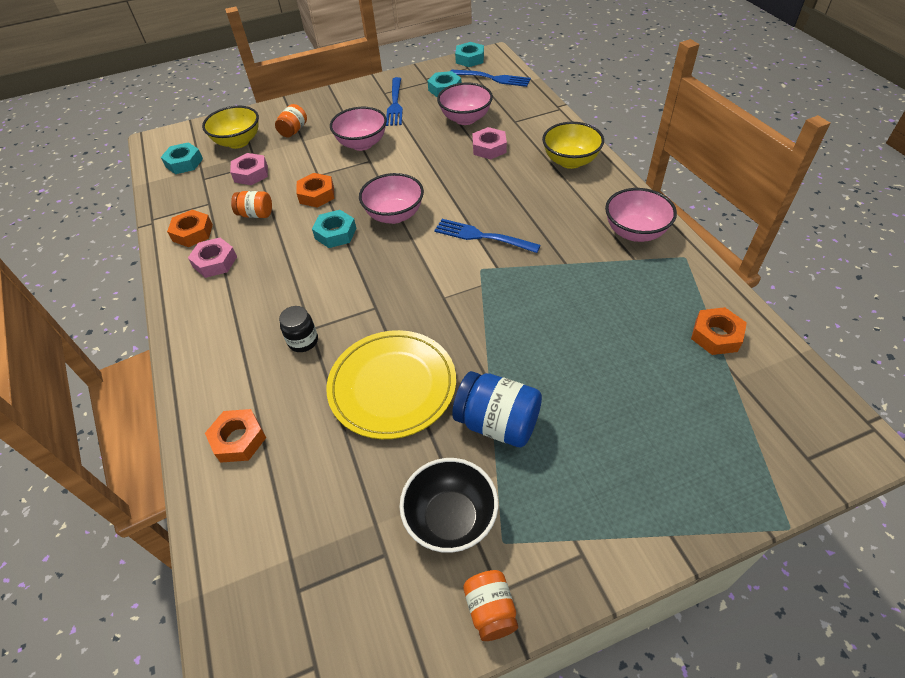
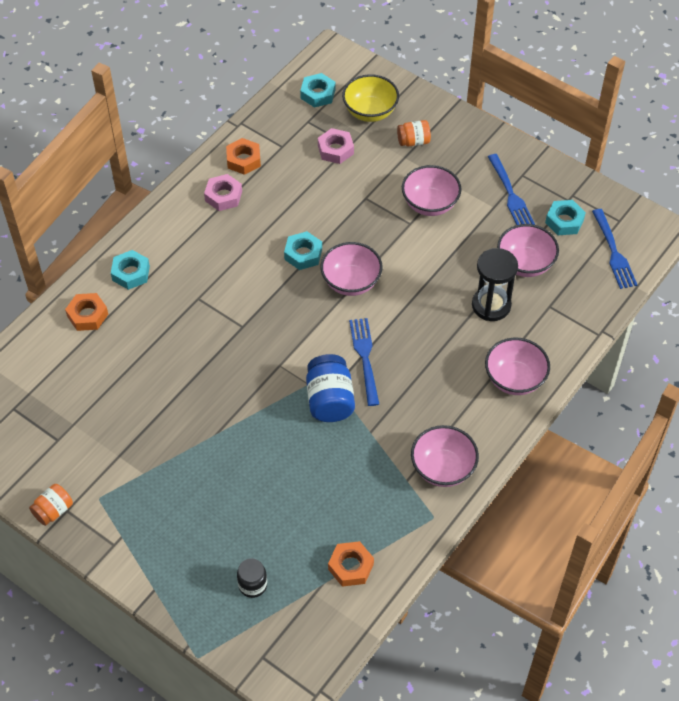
camera: 55 degrees right, 5 degrees up
(256, 214) = (290, 187): orange jar -> none
(303, 341) = (184, 301): black jar -> black jar (252, 585)
(317, 195) = (340, 213): orange nut -> none
(392, 386) = (178, 377): yellow plate -> none
(395, 103) = (510, 194): blue fork -> blue fork turned 75 degrees counterclockwise
(451, 519) = (98, 462): black bowl -> none
(469, 59) = (637, 214): turquoise nut -> turquoise nut (131, 273)
(489, 148) = (491, 305): pink nut -> black hourglass
(497, 423) = (184, 455): blue jar -> blue jar (330, 400)
(570, 161) = (514, 379): yellow bowl -> pink bowl

